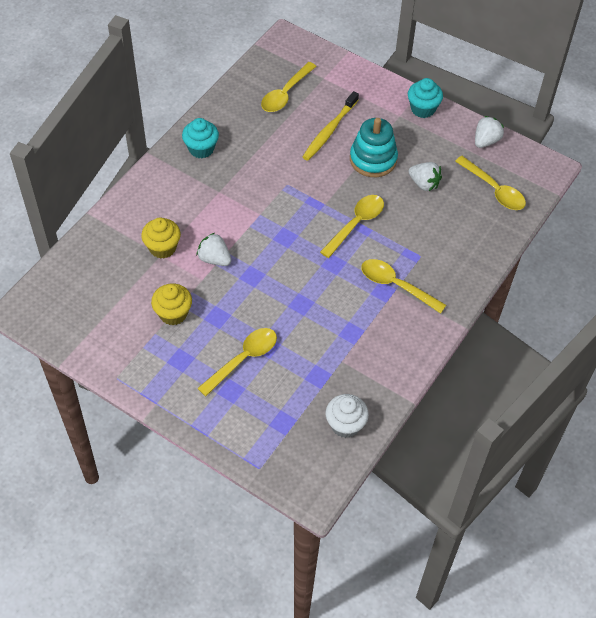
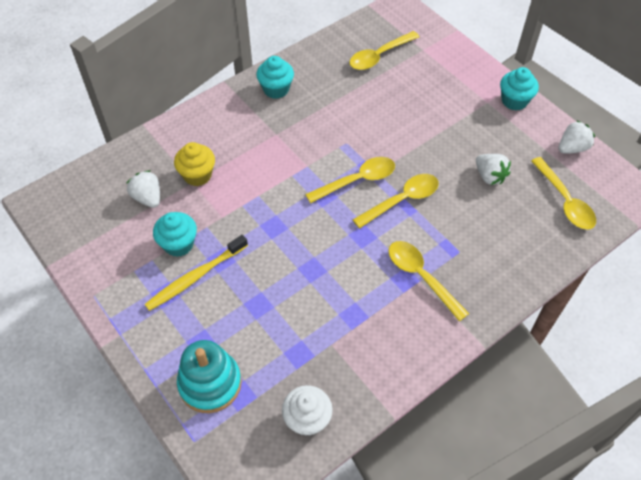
camera: 20 degrees right, 0 degrees up
(173, 313) = (178, 244): yellow cupcake -> turquoise cupcake
(214, 259) = (243, 199): white strawberry -> white strawberry (148, 198)
(243, 359) = (228, 312): yellow spoon -> yellow spoon (357, 180)
(329, 131) = (409, 101): yellow toothbrush -> yellow toothbrush (195, 277)
(373, 159) = (444, 139): turquoise stacking toy -> turquoise stacking toy (210, 383)

